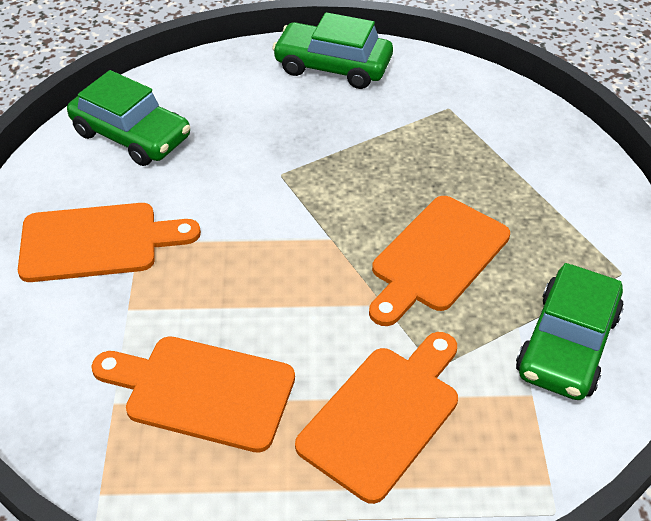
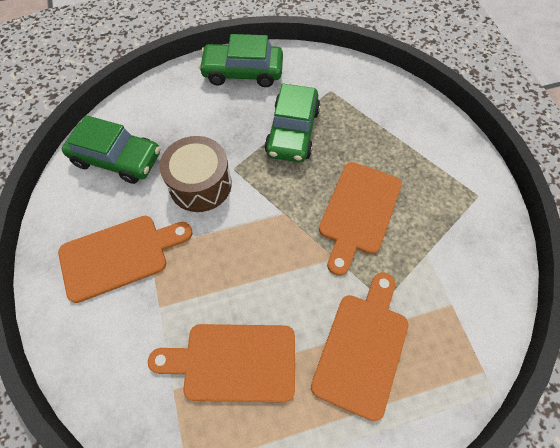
camera: 15 degrees left, 15 degrees up
(229, 184) = (200, 184): none -> brown drum
(567, 344) = (461, 259): green car -> green car (292, 131)

